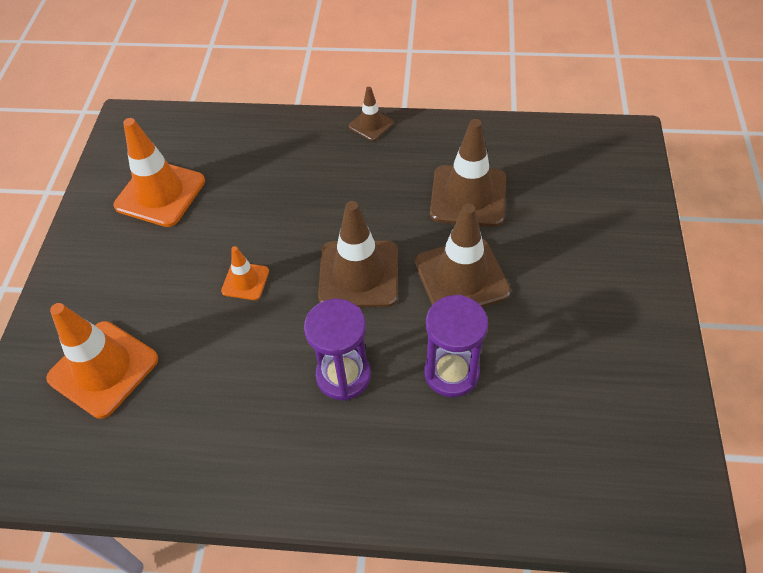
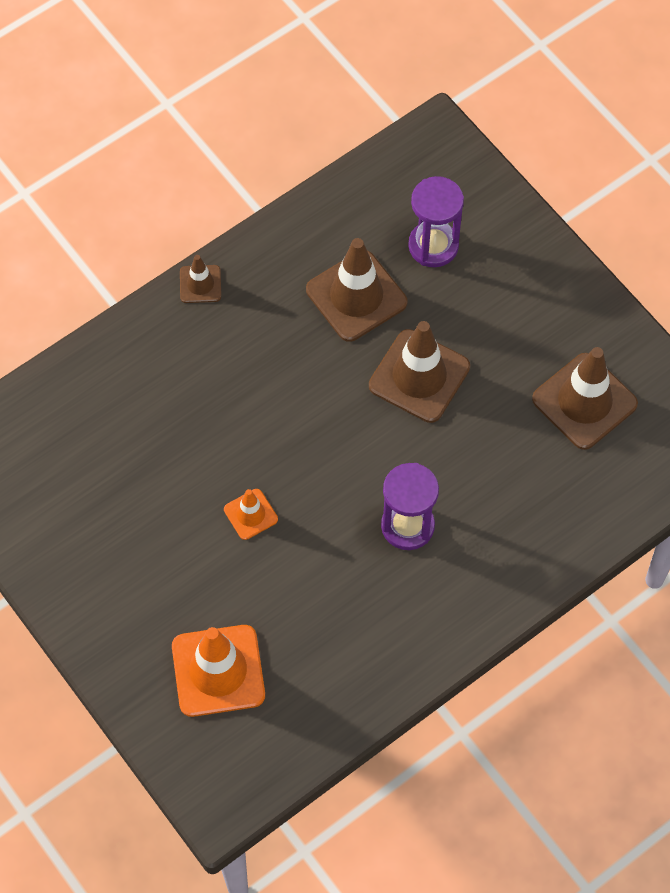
camera: 45 degrees left, 10 degrees up
(160, 193) = (82, 497): orange traffic cone -> none
(359, 274) = (336, 436): brown traffic cone -> brown traffic cone (584, 401)
(451, 373) = (483, 460): purple hourglass -> purple hourglass (433, 246)

